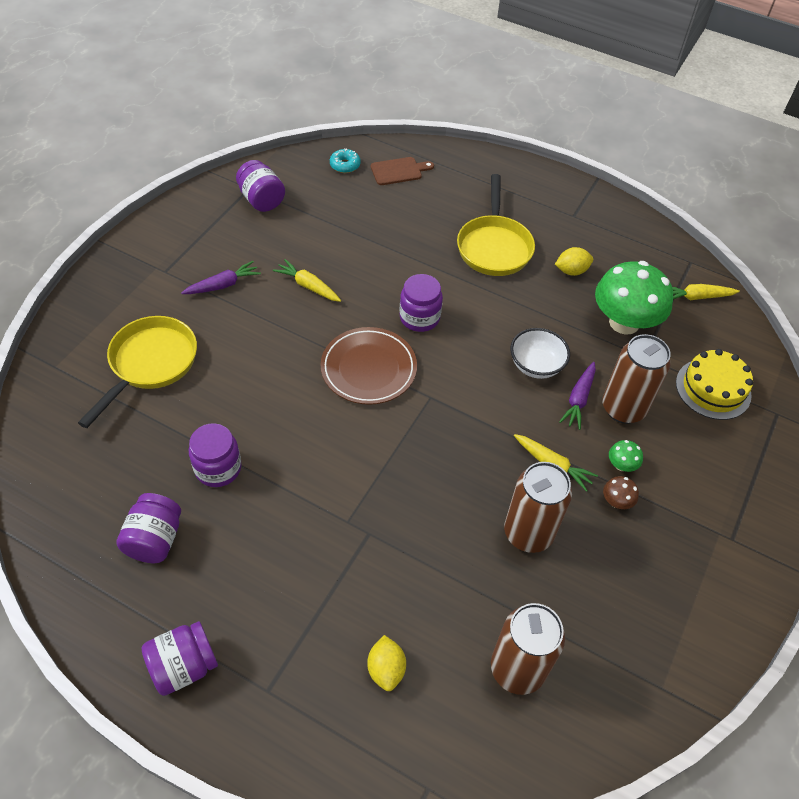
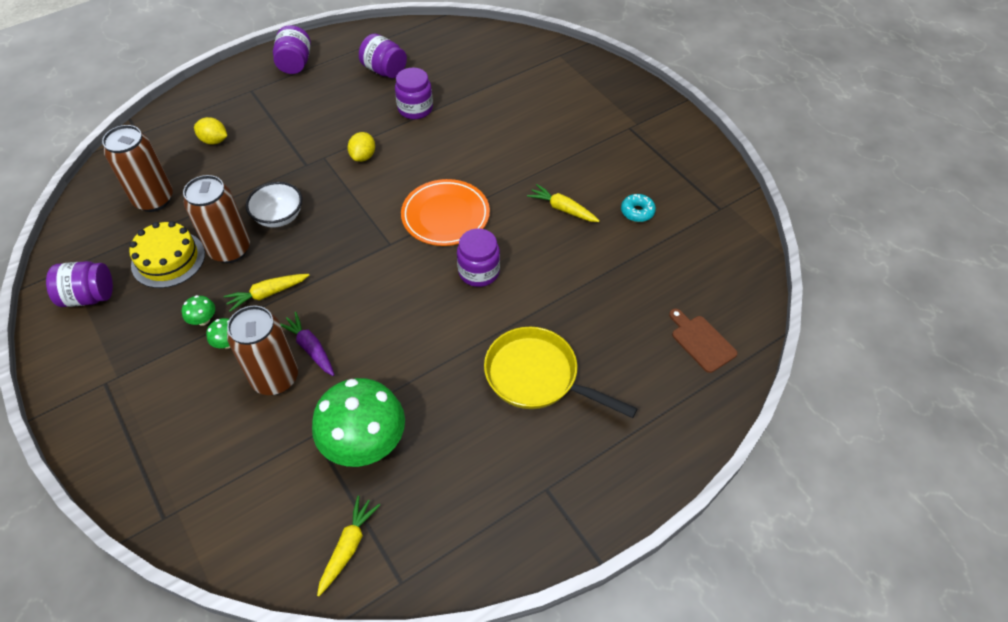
camera: 120 degrees right, 0 degrees up
(150, 364) = (532, 98): yellow pan -> none
(223, 285) = (594, 157): purple carrot -> none
(262, 200) = (697, 212): purple jar -> purple jar (89, 296)
(308, 286) = (563, 209): yellow carrot -> yellow carrot turned 120 degrees counterclockwise
(345, 165) = (729, 296): turquoise donut -> turquoise donut (637, 212)
(368, 369) = (445, 216): brown plate -> orange plate
(398, 171) = (701, 341): brown cutting board -> brown cutting board turned 135 degrees clockwise
(536, 365) = (368, 334): white bowl -> white bowl (279, 217)
(571, 271) = (462, 433): yellow lemon -> yellow lemon (363, 156)
(616, 501) = (203, 320): brown mushroom -> green mushroom
(713, 389) = (234, 475): yellow cake -> yellow cake (168, 259)

